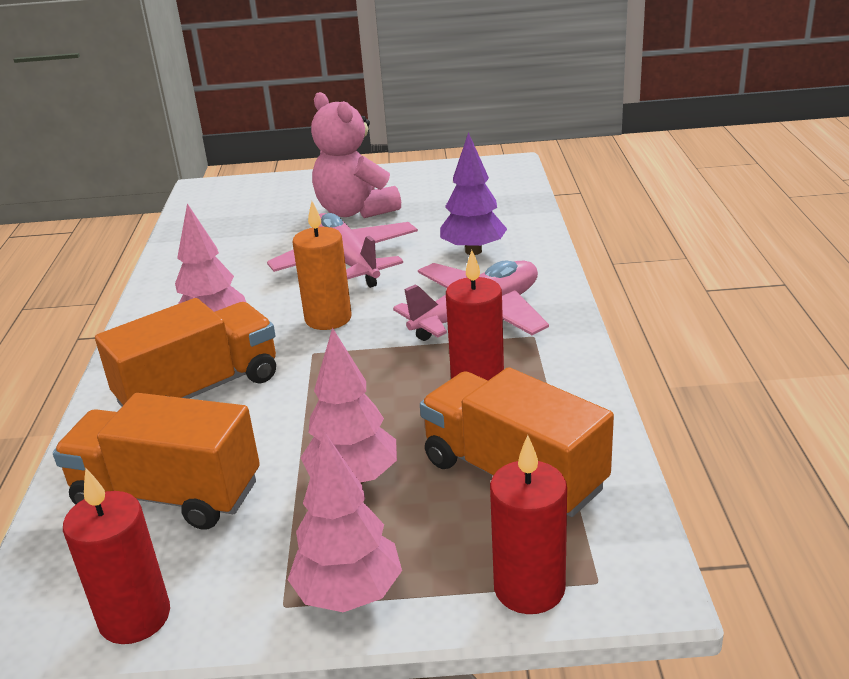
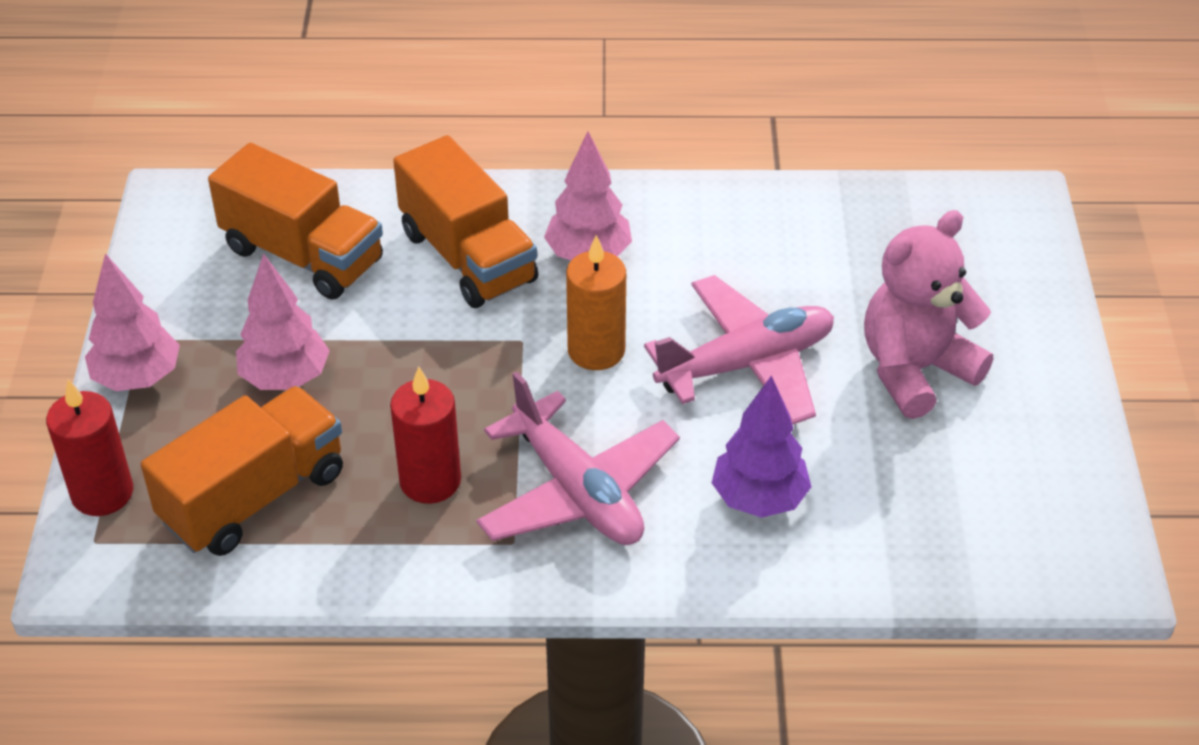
camera: 90 degrees right, 15 degrees up
(135, 617) = (160, 256): red candle -> none
(168, 495) = (303, 255): orange truck -> orange truck turned 105 degrees clockwise

